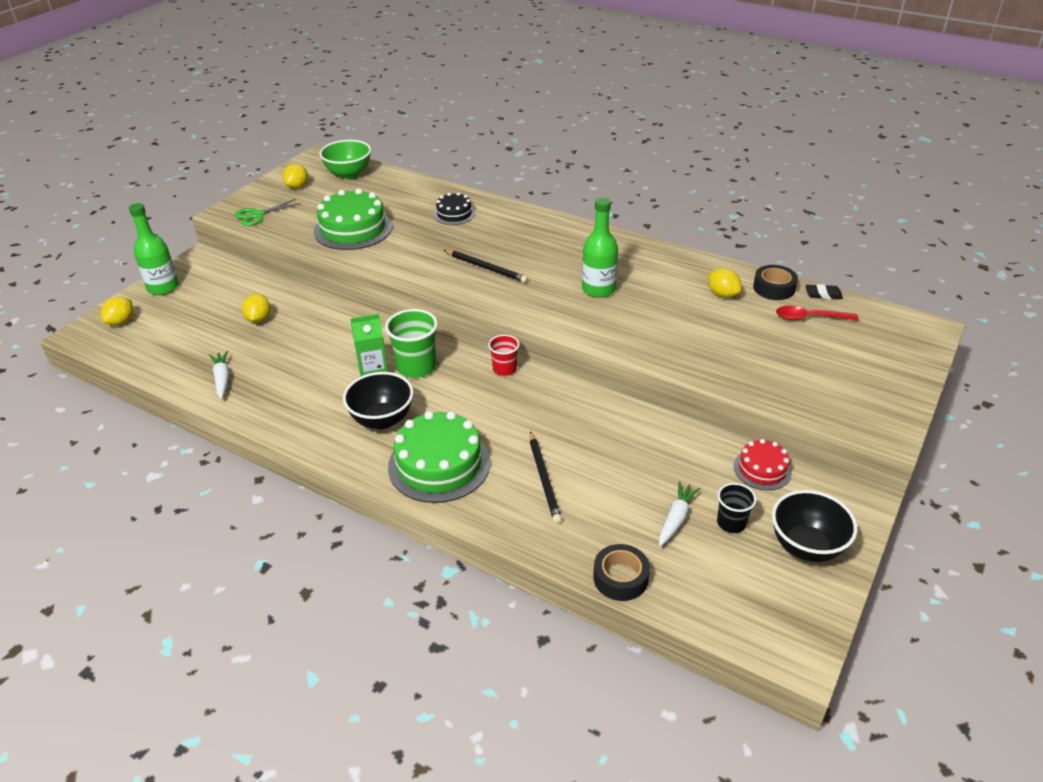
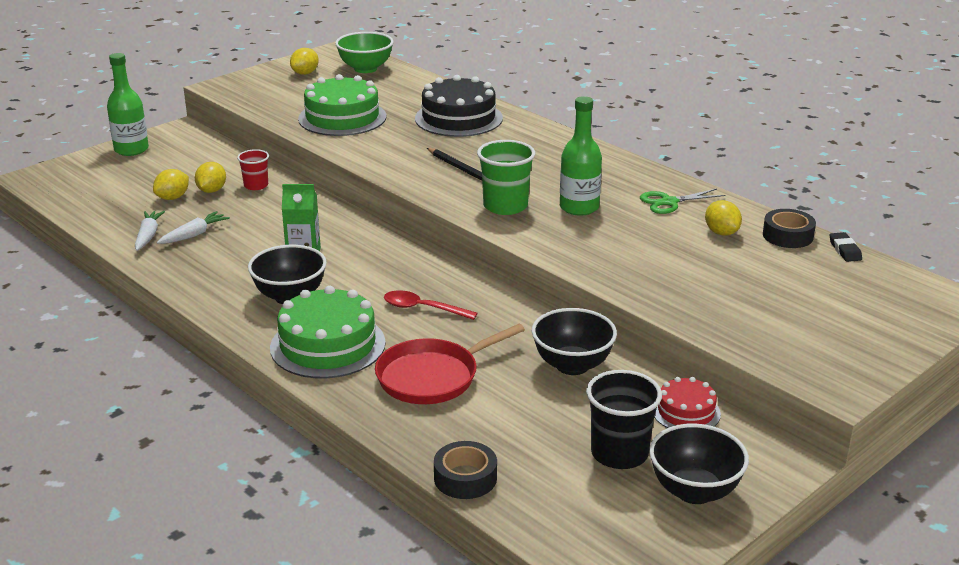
camera: 15 degrees right, 10 degrees down
(121, 322) = (76, 173): yellow lemon -> yellow lemon (173, 198)
(257, 215) = (250, 93): green scissors -> green scissors (669, 202)
(416, 367) = (351, 256): green cup -> green cup (505, 206)
(454, 214) = (458, 118): black cake -> black cake, size x1.82
(504, 369) = (445, 273): red cup -> red cup (256, 185)
(544, 478) = (432, 377): black pencil -> red pan
(652, 442) = (572, 365): none -> black bowl
(676, 519) = (558, 438): white carrot -> white carrot (194, 235)
(731, 523) = (619, 453): black cup -> black cup, size x1.67
(810, 318) = (814, 270): red spoon -> red spoon (423, 308)
(823, 294) = (845, 250): black eraser -> black eraser turned 60 degrees clockwise

